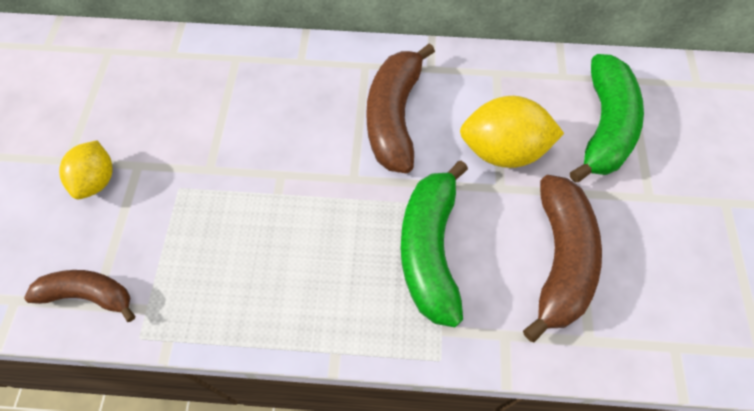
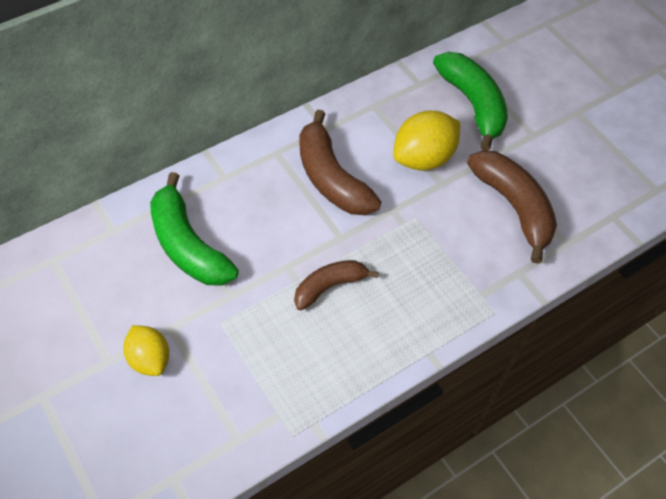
camera: 40 degrees left, 5 degrees down
(89, 295) = (227, 436): brown banana -> brown banana (329, 286)
(429, 250) = (432, 251): green banana -> green banana (188, 245)

